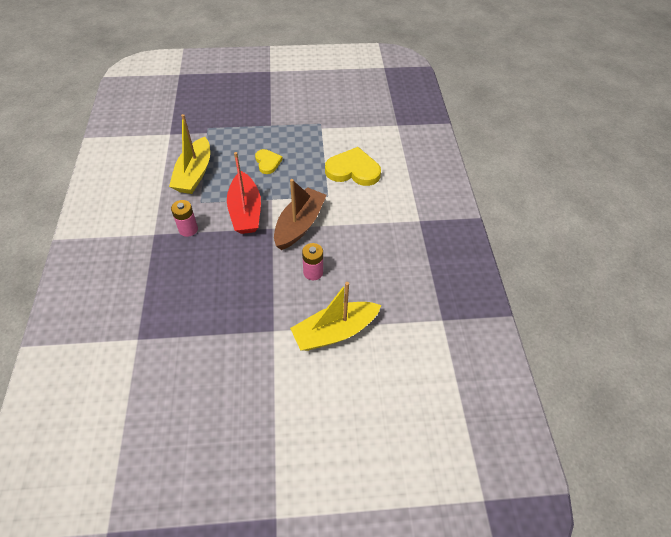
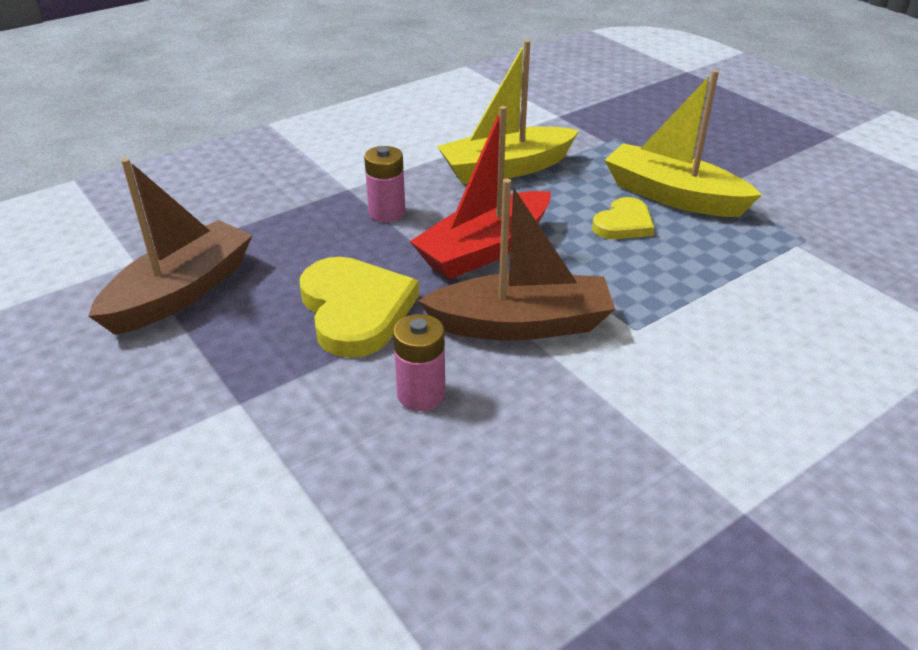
camera: 60 degrees right, 15 degrees down
(180, 328) = (180, 292): none -> brown boat
(335, 332) = (291, 497): yellow boat -> yellow boat (673, 196)
(353, 170) = (749, 333): yellow heart -> yellow heart (355, 310)

